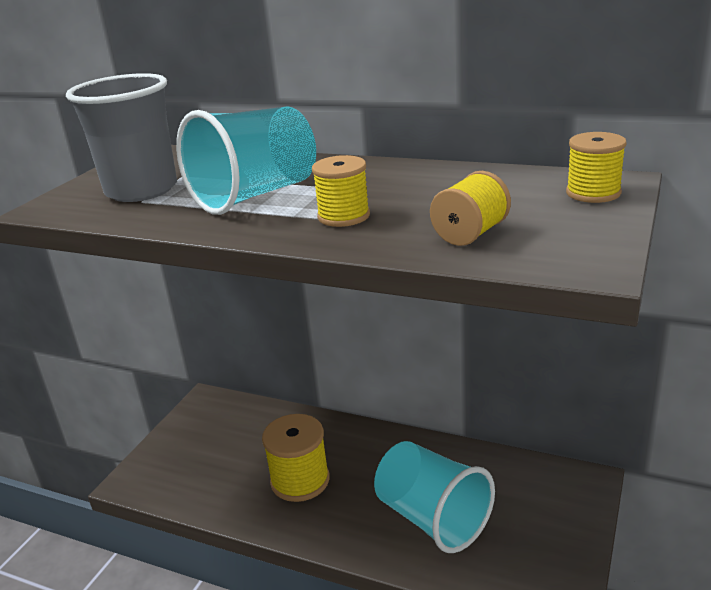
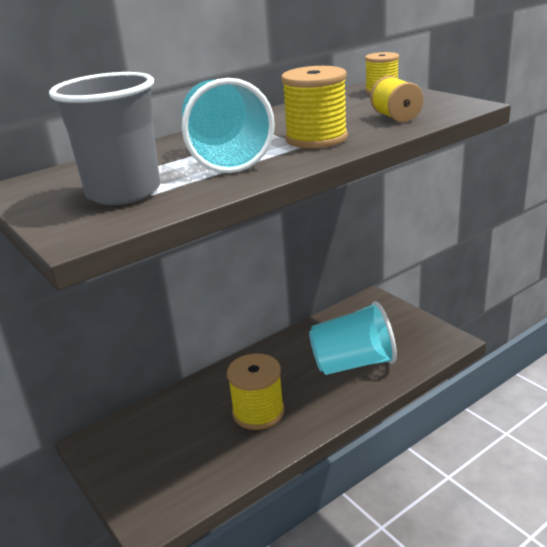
camera: 60 degrees left, 0 degrees up
(343, 216) = (316, 139): yellow spool -> yellow spool, size x1.54

